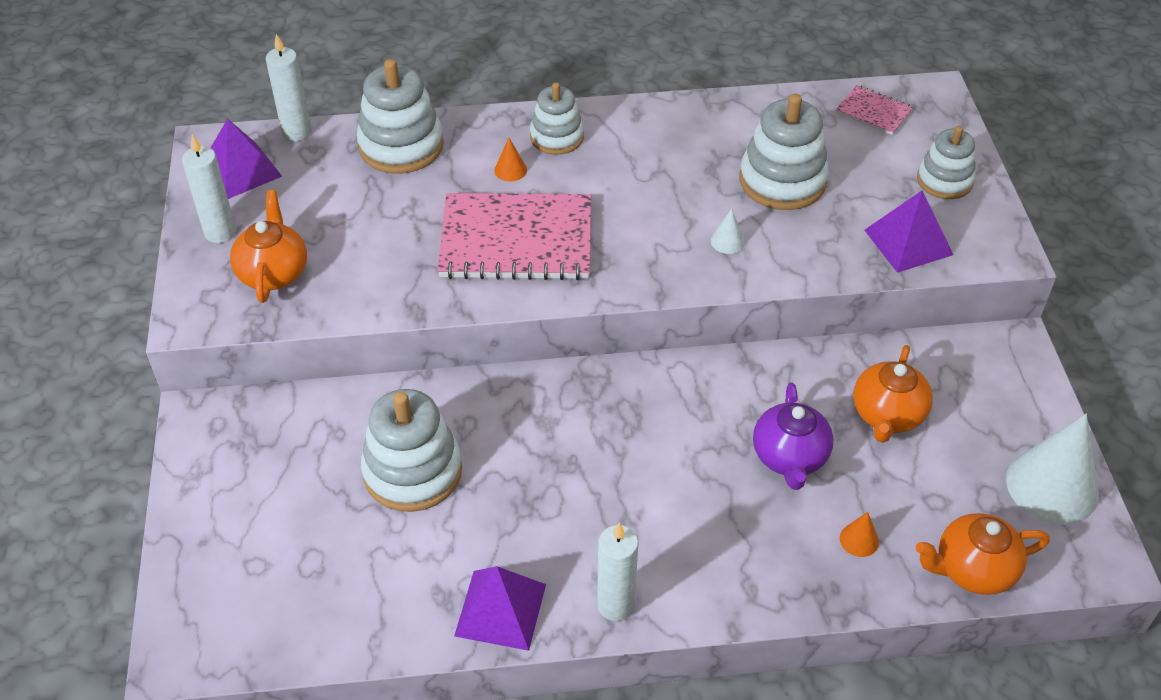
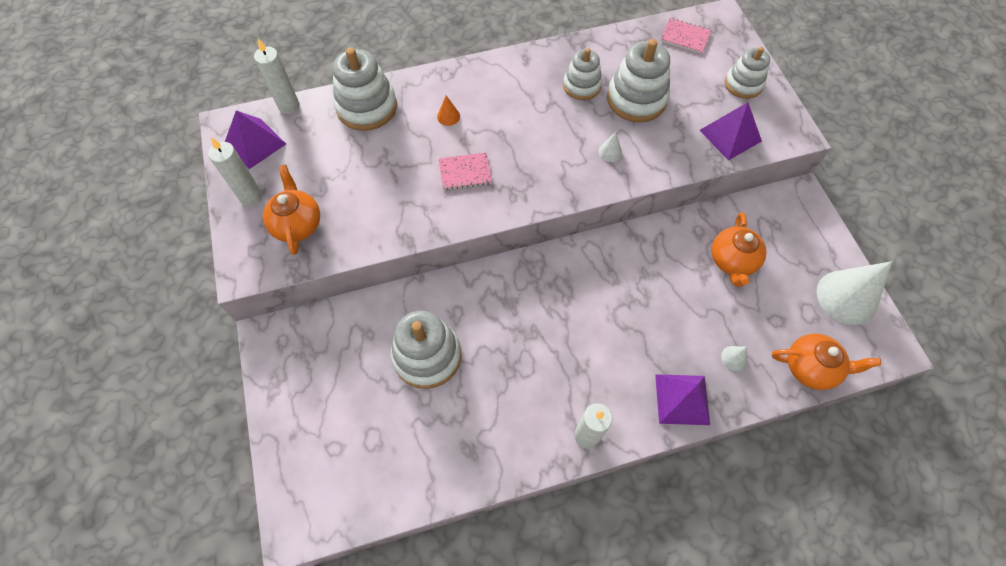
camera: 10 degrees left, 15 degrees up
(500, 610) = (510, 453): purple pyramid -> purple pyramid (682, 399)
(516, 240) = (465, 172): pink notebook -> pink notebook, size x0.47
(556, 137) = (475, 85): white stacking toy -> white stacking toy (581, 85)
(789, 457) = (676, 303): purple teapot -> none
(859, 540) = (734, 358): orange cone -> white cone
(973, 569) = (810, 367): orange teapot -> orange teapot turned 150 degrees counterclockwise

